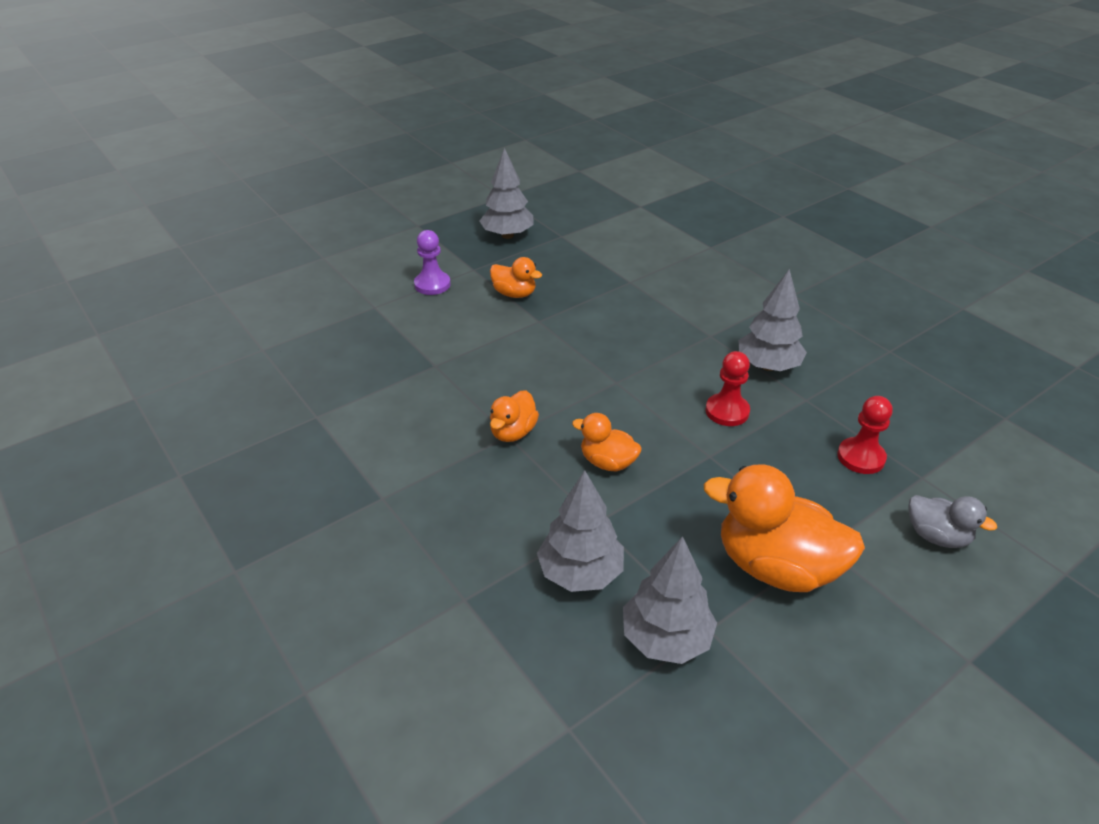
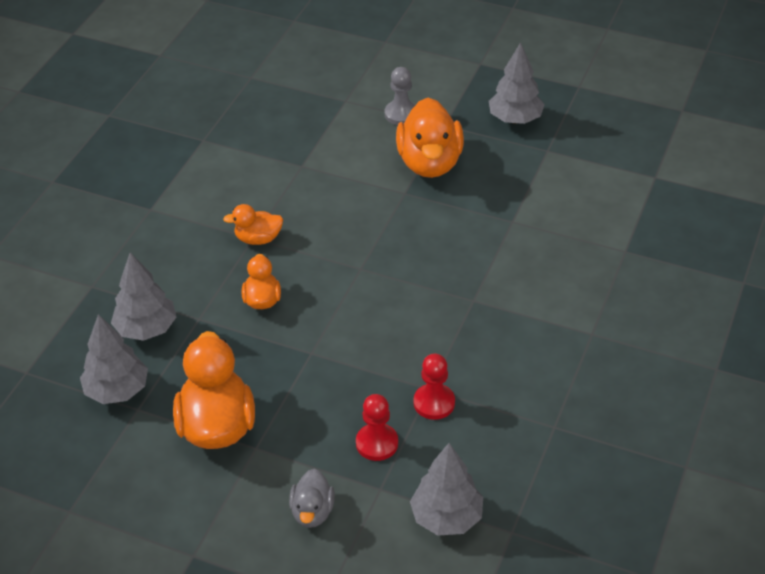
camera: 60 degrees right, 5 degrees up
(432, 285) = (401, 114): purple pawn -> grey pawn
(514, 294) = (430, 163): orange duck -> orange duck, size x1.88
(727, 411) = (374, 345): red pawn -> red pawn (434, 403)
(768, 366) = (458, 350): grey tree -> grey tree (446, 517)

